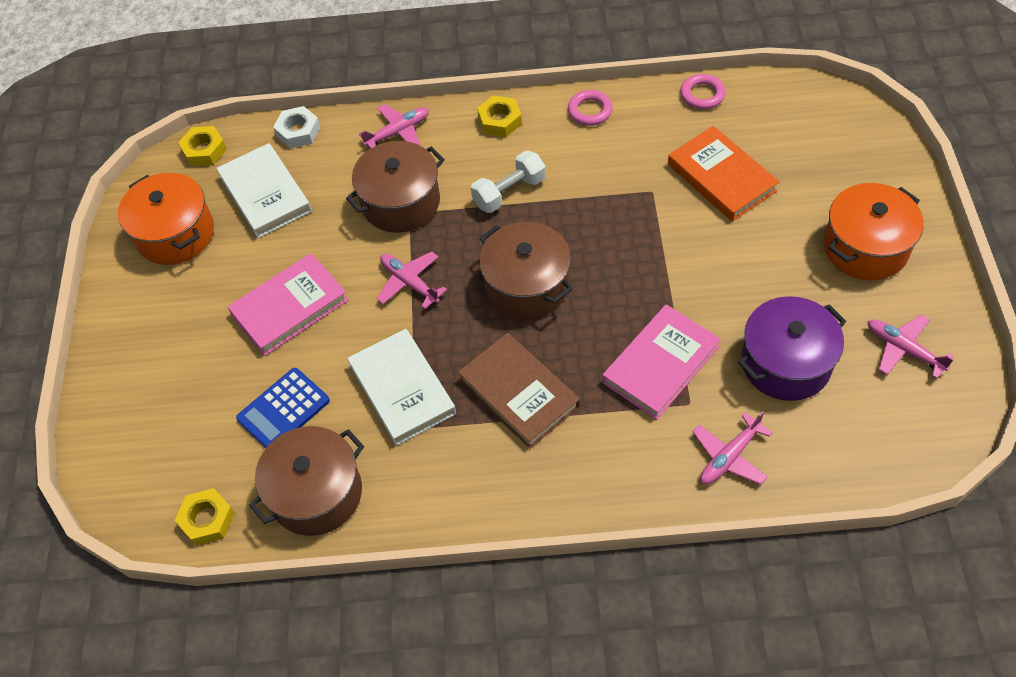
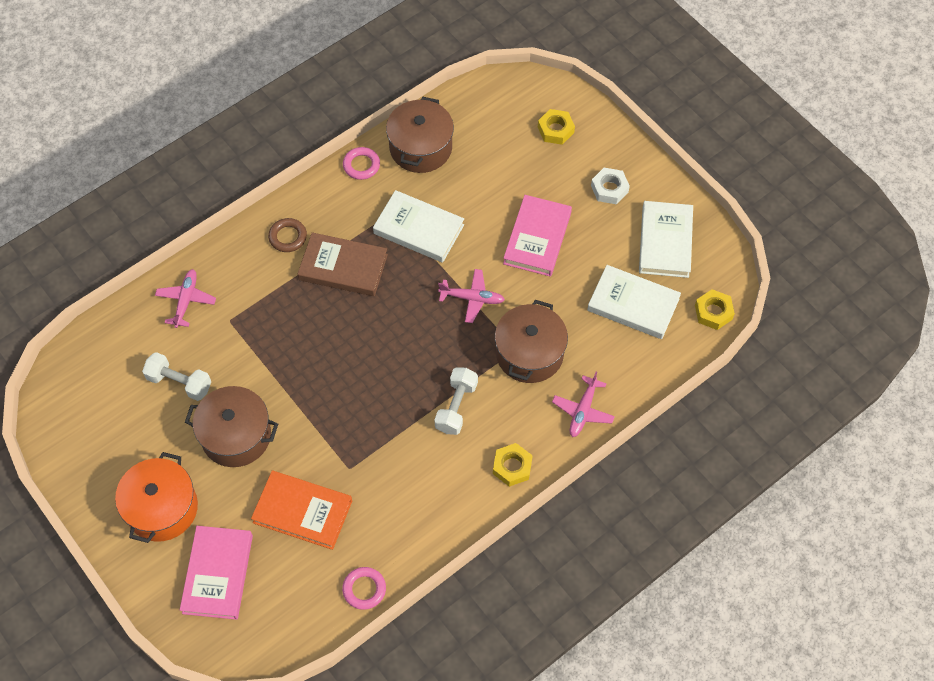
camera: 140 degrees right, 5 degrees up
(175, 234) = (665, 242): orange pot -> white book
(207, 520) = (470, 103): yellow nut -> yellow nut (555, 130)
(283, 410) = (481, 178): blue calculator -> none
(298, 131) = (659, 367): white nut -> white nut (609, 189)
(527, 286) = (390, 341): brown pot -> brown pot (236, 436)
(558, 468) = (288, 237): none -> brown ring
(590, 111) = (447, 518): pink ring -> pink ring (361, 165)
(660, 365) = (263, 335): pink book -> pink book (217, 574)
(786, 363) = (179, 382): purple pot -> white dumbbell
(903, 349) = (102, 437): pink plane -> none

